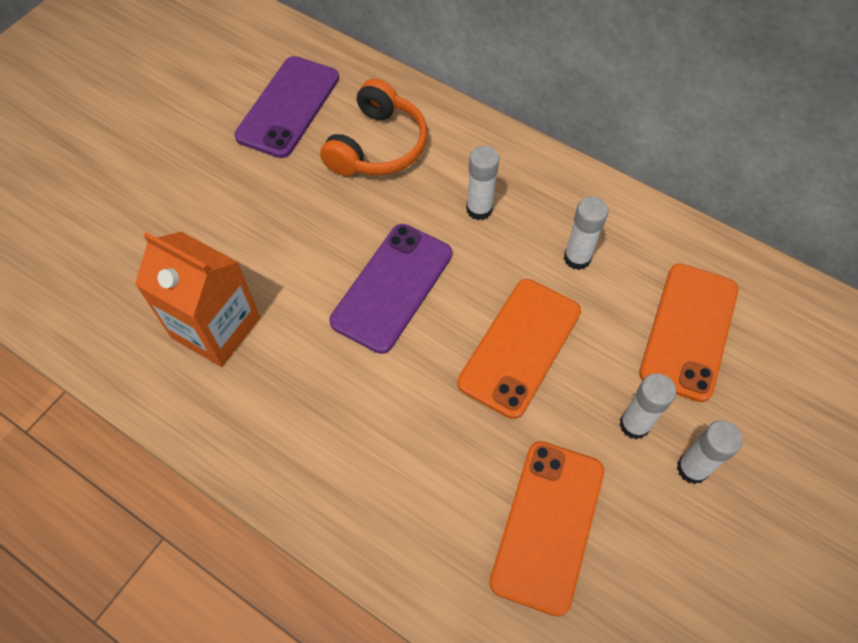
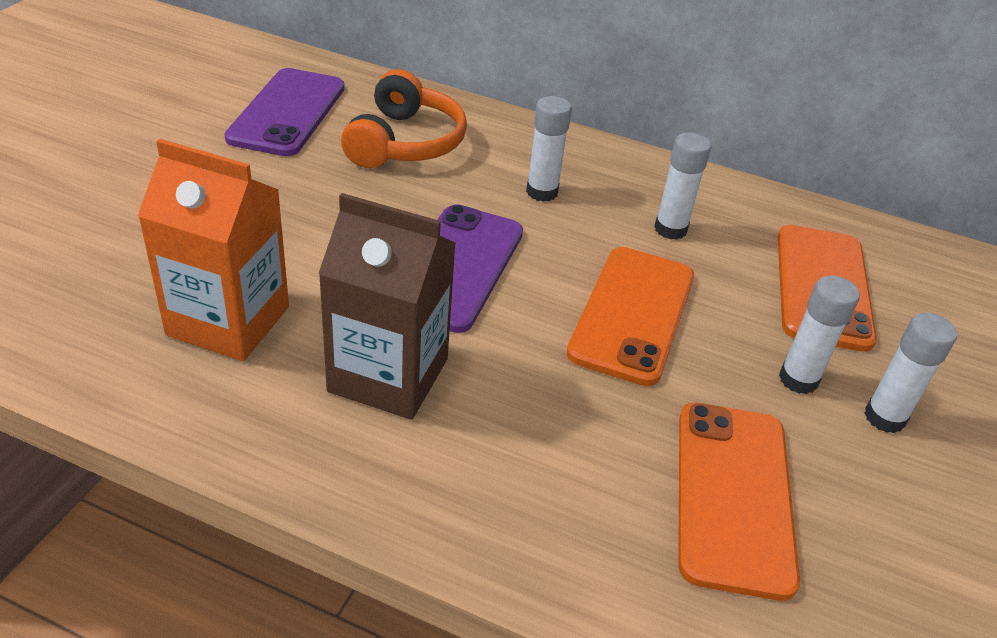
camera: 15 degrees left, 20 degrees down
(321, 389) = (388, 375): none -> brown carton

